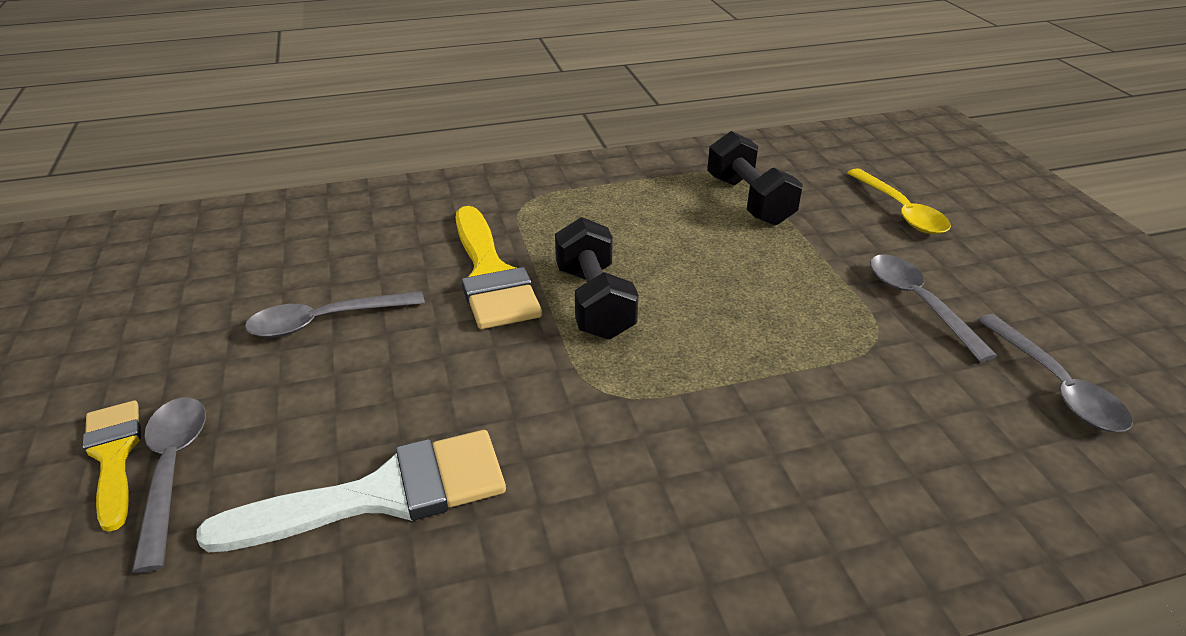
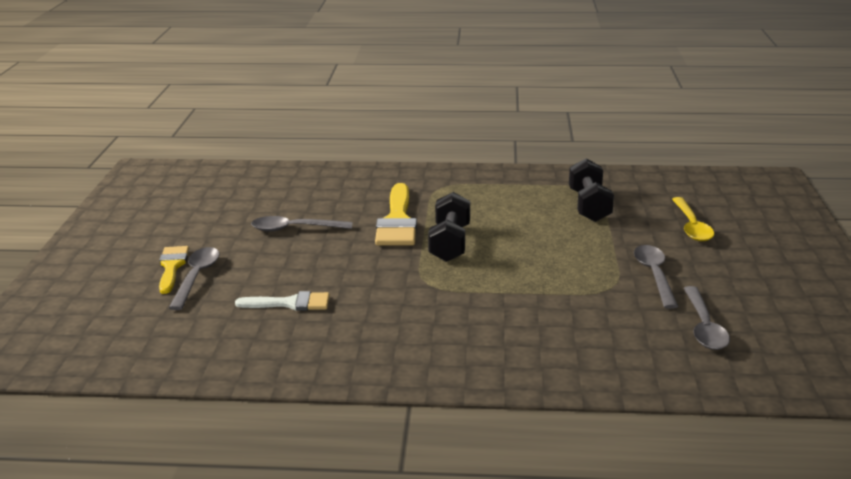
camera: 20 degrees right, 10 degrees down
(382, 494) = (290, 303): white brush -> white brush, size x0.61

